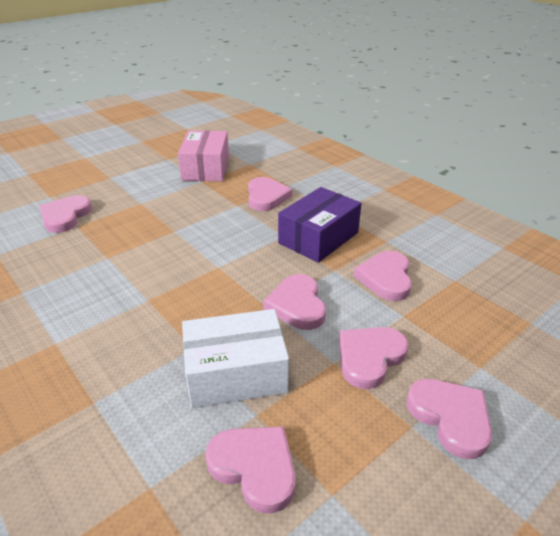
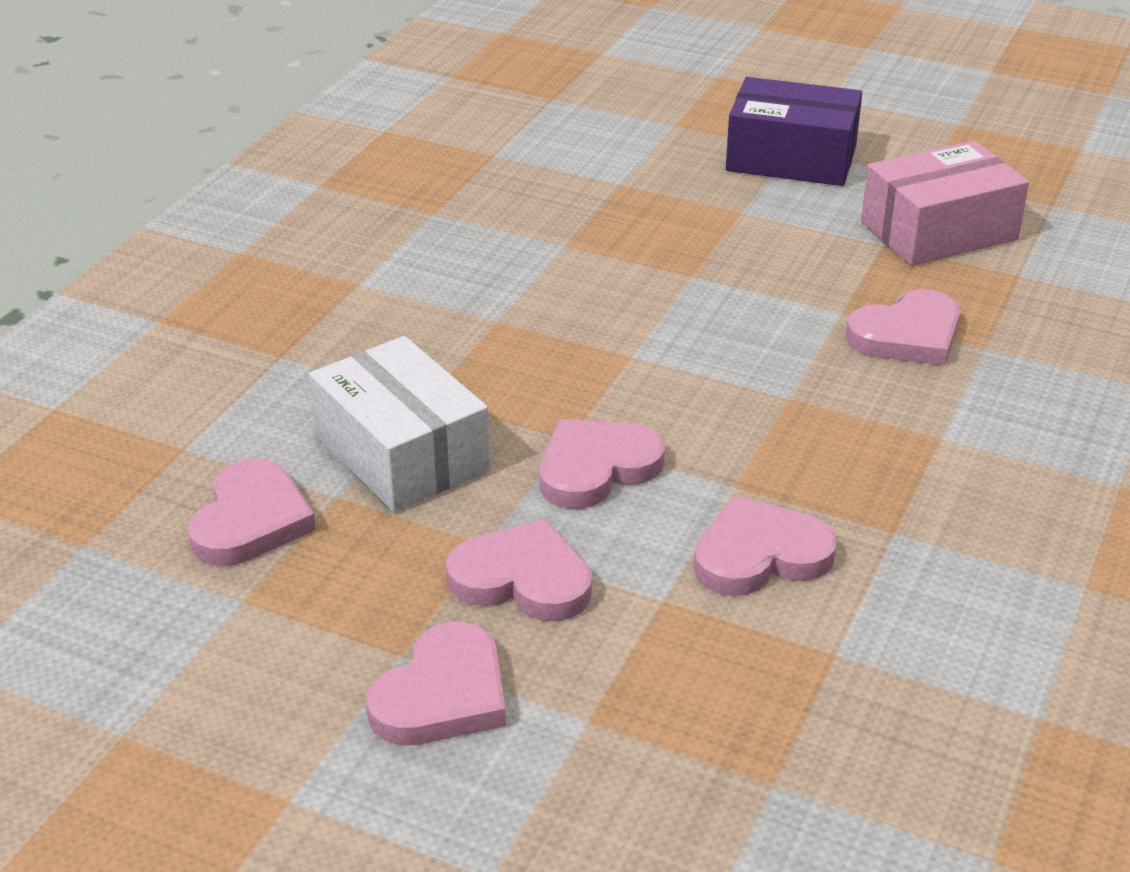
camera: 65 degrees right, 0 degrees up
(65, 216) = (634, 163): pink heart -> none
(318, 238) = (821, 439): purple box -> purple box (791, 158)

